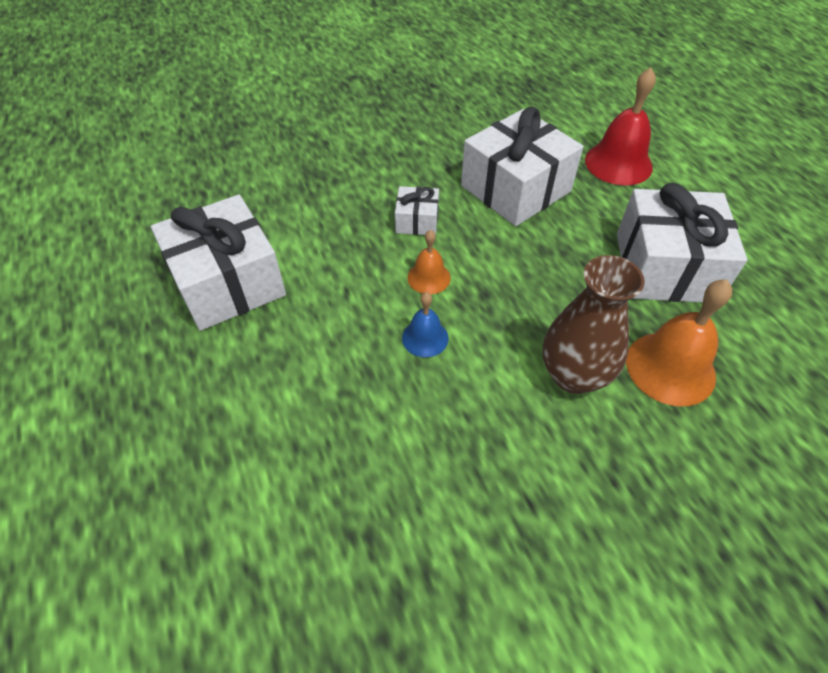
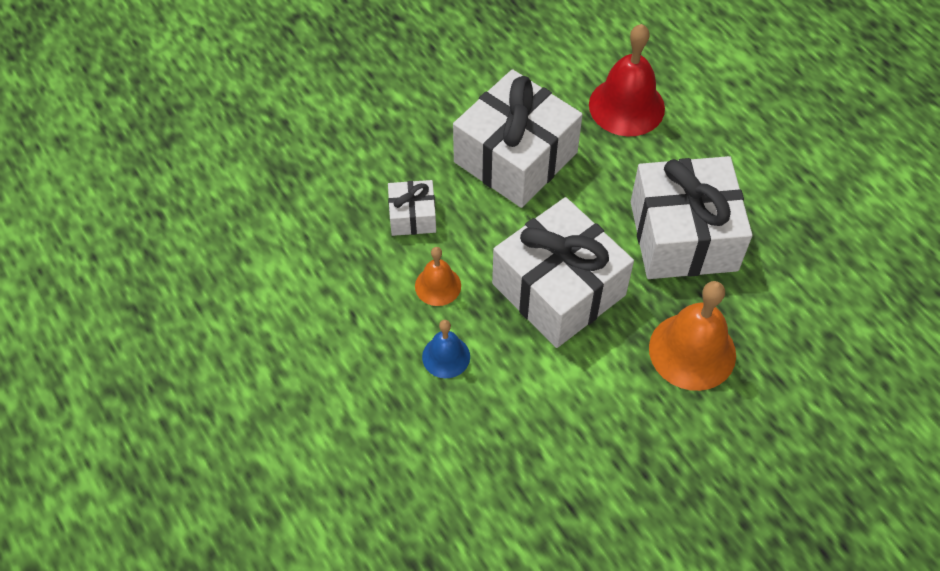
camera: 10 degrees left, 5 degrees up
(228, 282) = (223, 324): white gift -> white gift (559, 289)
(573, 375) = (599, 374): brown vase -> none

